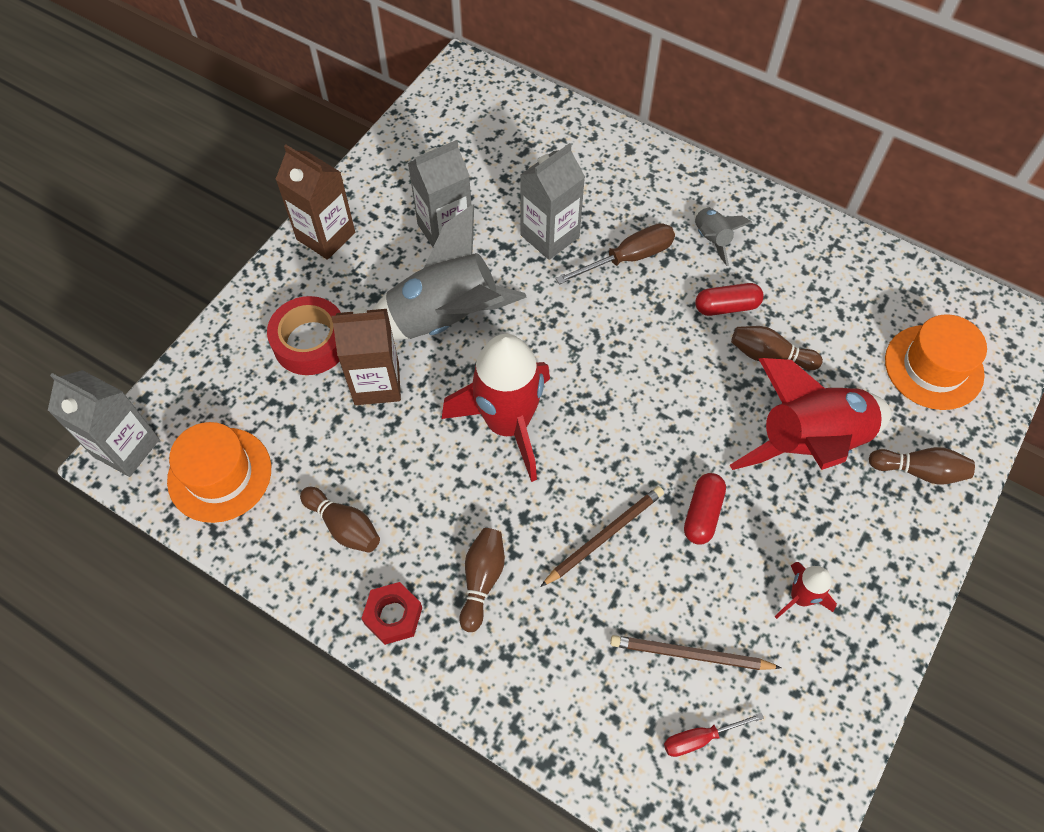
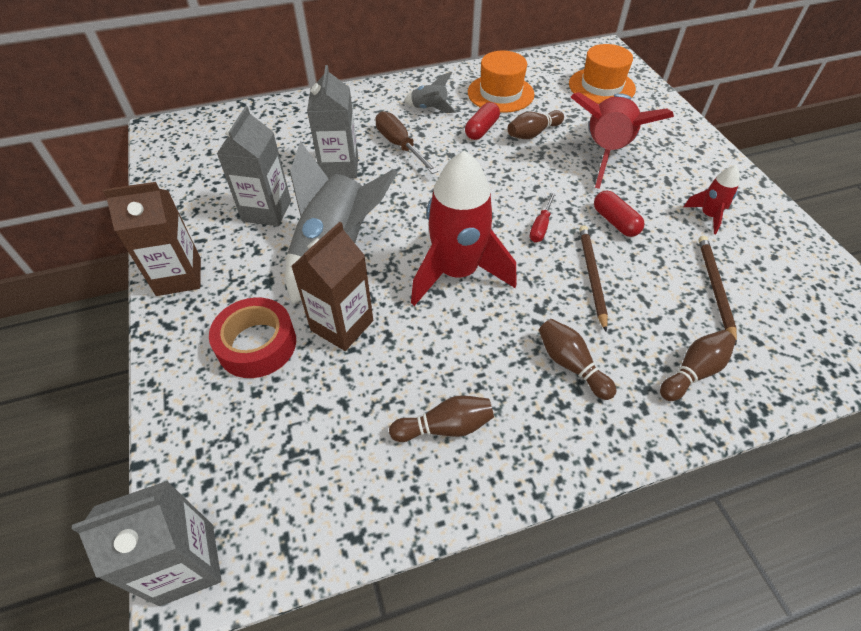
camera: 50 degrees left, 10 degrees down
(220, 474) = (303, 494): orange hat -> orange hat (500, 93)
(393, 616) = (556, 443): red nut -> none
(628, 258) = (400, 146): brown screwdriver -> brown screwdriver turned 45 degrees counterclockwise
(690, 655) = (714, 288): brown pencil -> brown pencil turned 135 degrees clockwise
(700, 738) = (781, 319): red screwdriver -> red screwdriver (541, 226)
(919, 471) = (661, 126): brown bowling pin -> brown bowling pin (693, 372)

